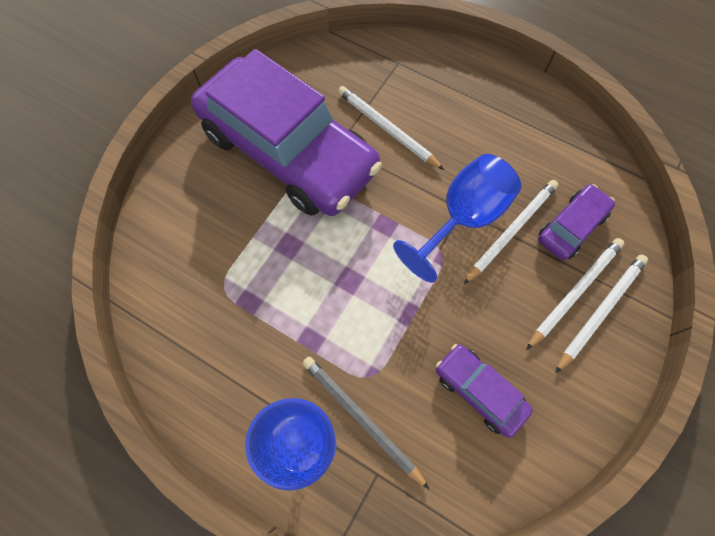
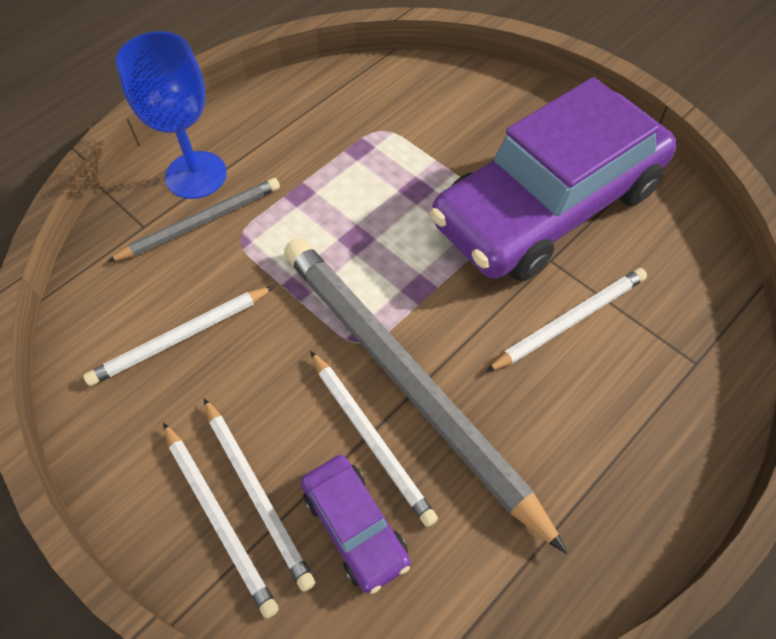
camera: 105 degrees right, 10 degrees down
(463, 219) = (405, 381): blue goblet -> grey pencil
(479, 391) = (180, 338): purple car -> white pencil

